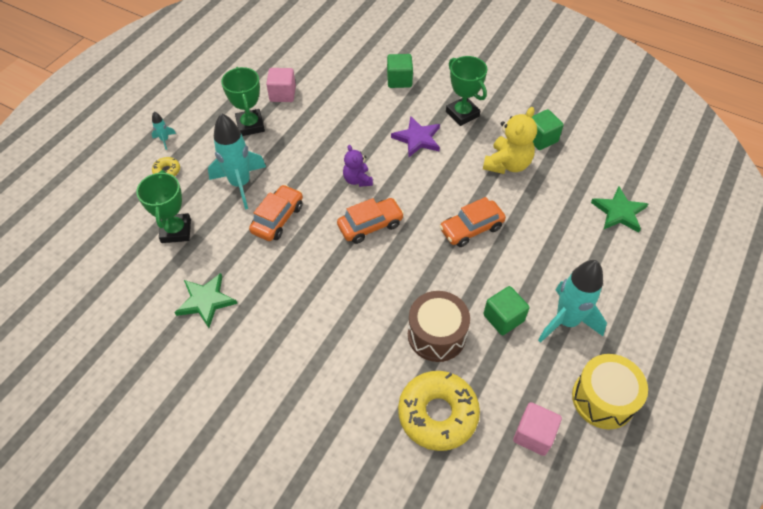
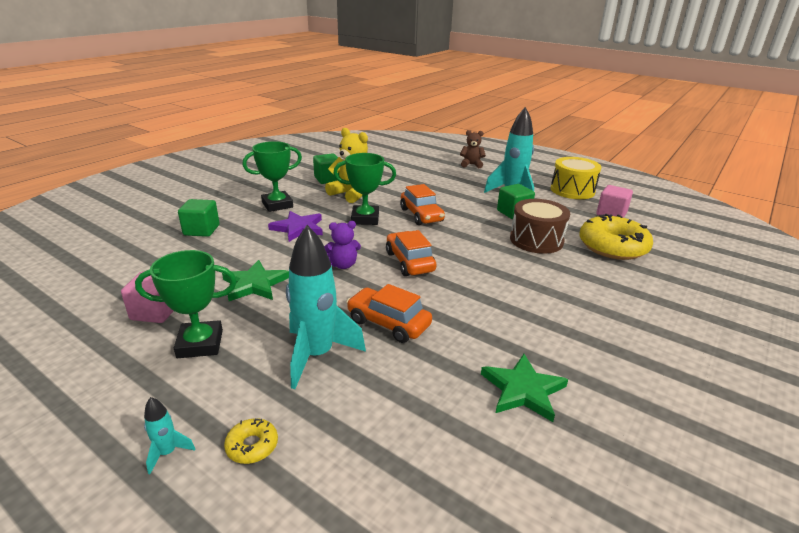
camera: 85 degrees left, 25 degrees down
(176, 231) = (393, 427): green trophy -> green trophy (365, 219)
(619, 212) = (413, 165): green star -> green star (255, 284)
(653, 277) = (471, 165): none -> brown teddy bear

